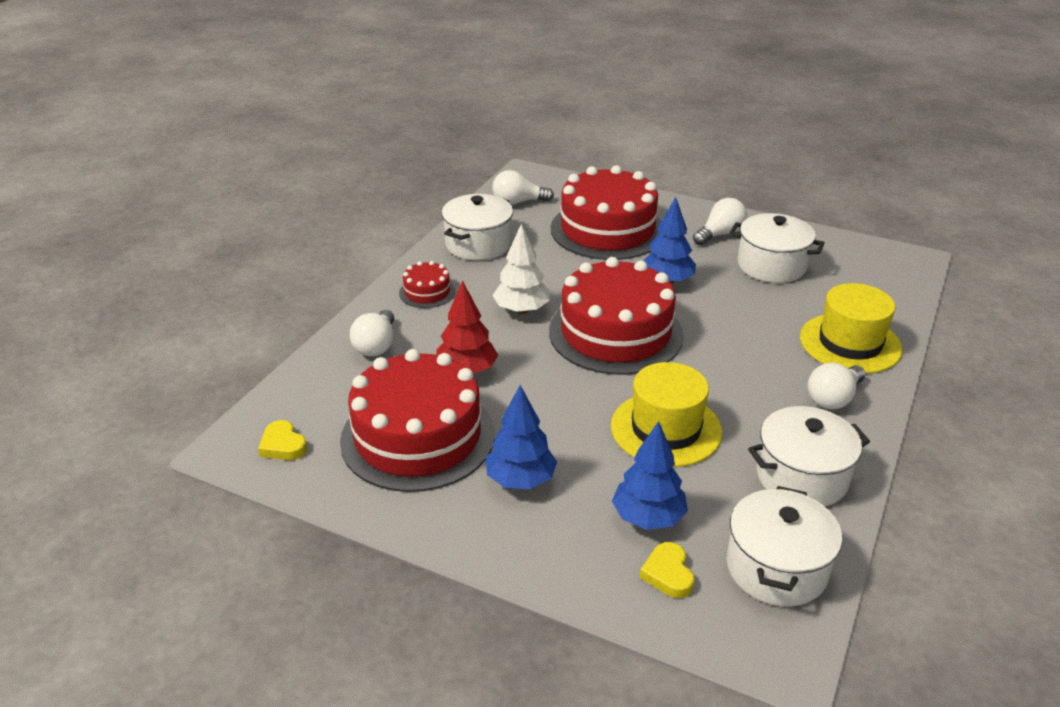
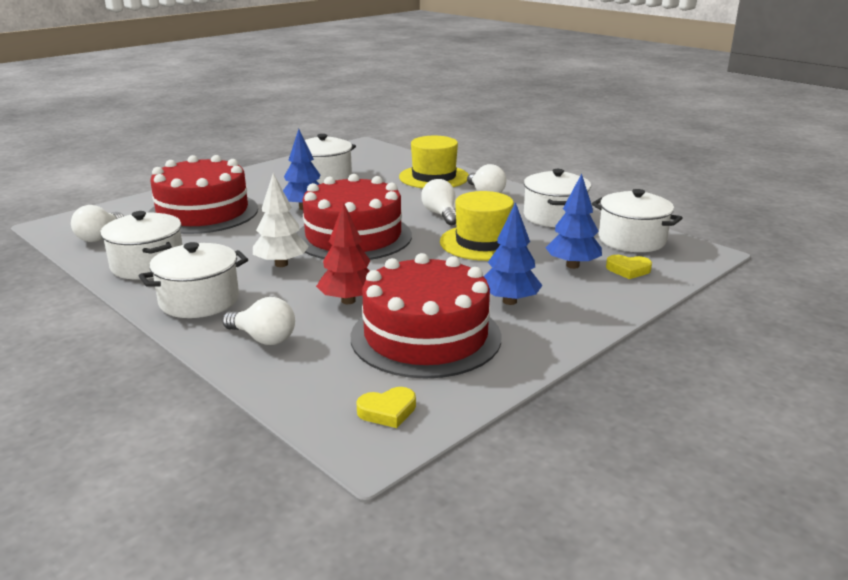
camera: 70 degrees left, 10 degrees down
(427, 292) = (199, 301): red cake -> white pot
(720, 234) = (264, 181): white light bulb -> white light bulb (441, 214)

